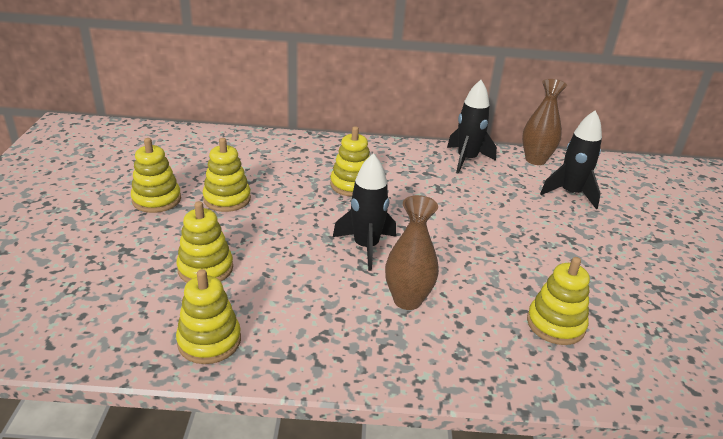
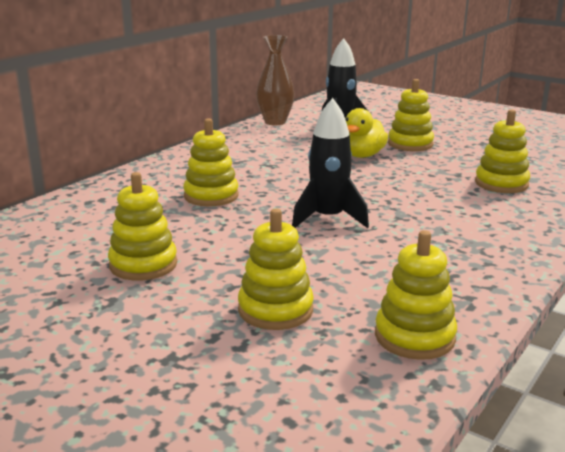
camera: 55 degrees left, 10 degrees down
(156, 200) = (76, 311): yellow stacking toy -> yellow stacking toy (410, 144)
(407, 300) = (427, 224): brown vase -> none
(466, 159) = (238, 142): black rocket -> none
(519, 225) = (362, 155): none -> yellow duck

